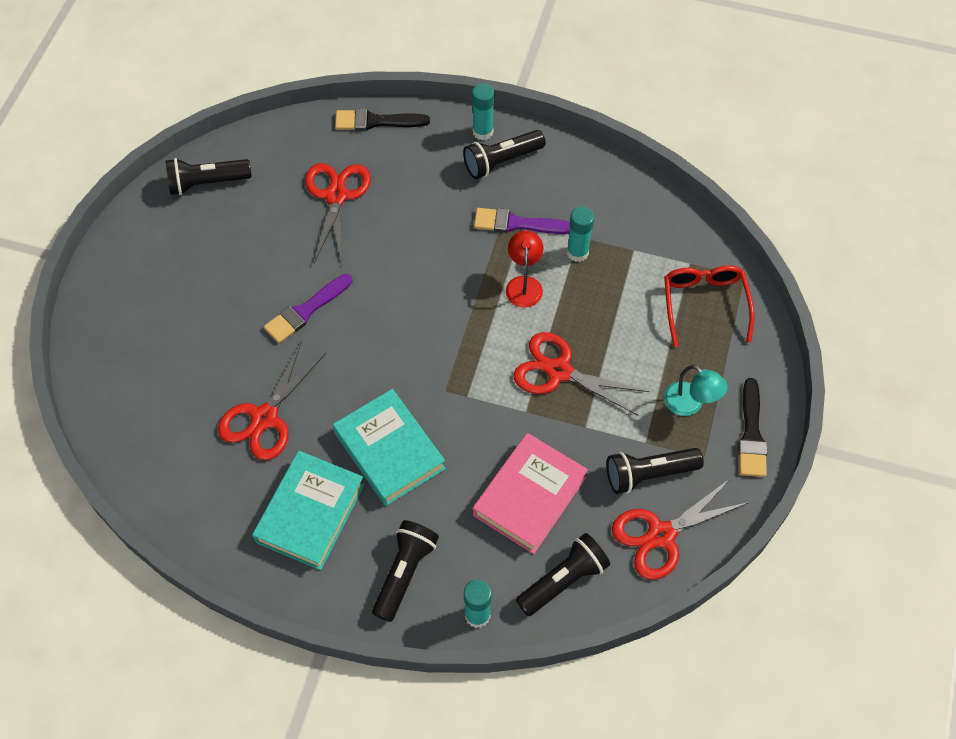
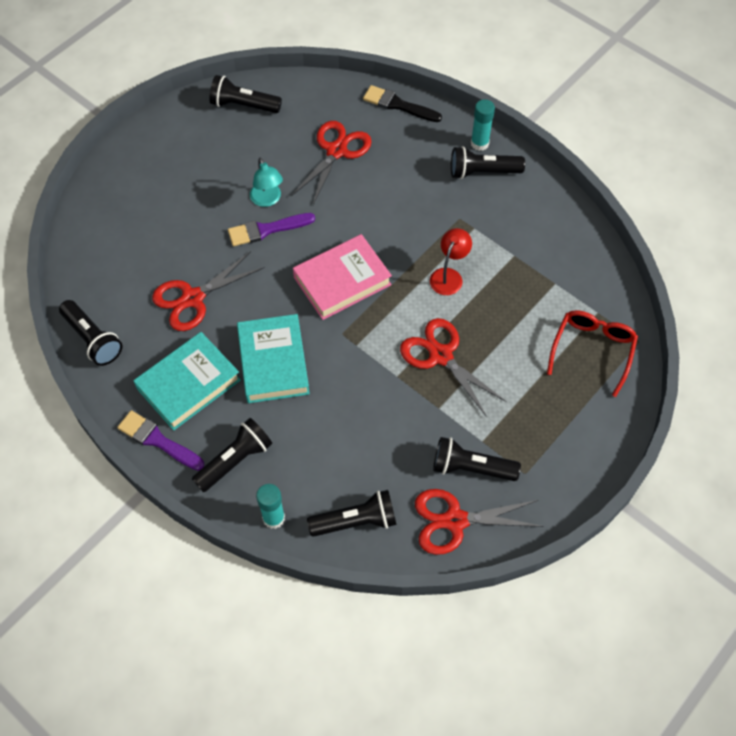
camera: 25 degrees right, 0 degrees up
(176, 509) = (93, 339): none -> black flashlight
(517, 224) = (469, 226): purple brush -> purple brush (158, 440)
(529, 496) = (364, 443): pink book -> pink book (342, 281)
(577, 252) = (506, 267): turquoise glue stick -> none
(690, 404) = (536, 426): turquoise lamp -> turquoise lamp (267, 200)
(751, 434) = (576, 472): black brush -> none

